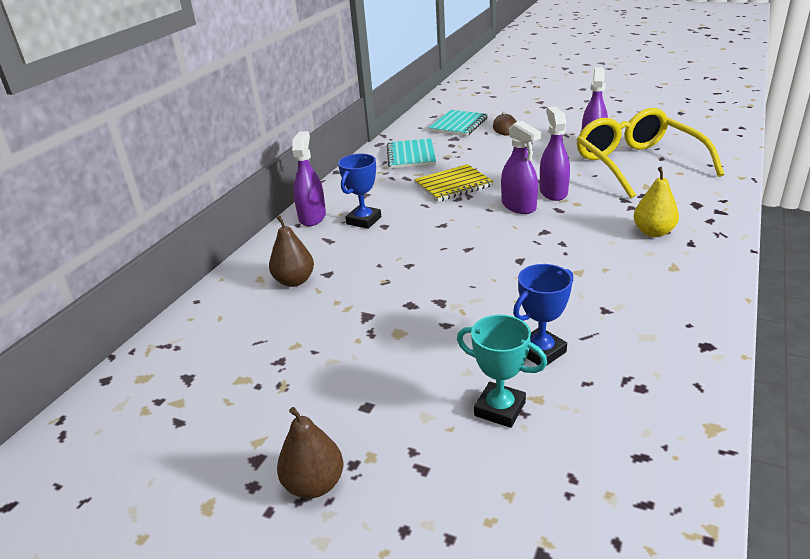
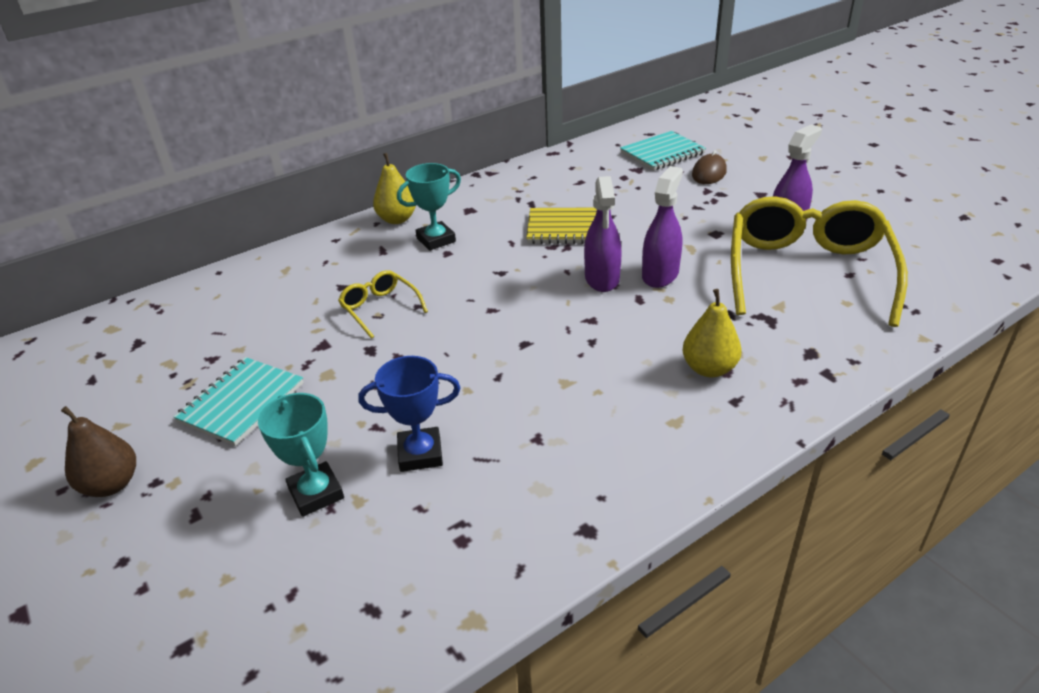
camera: 30 degrees right, 5 degrees up
(294, 281) = (308, 283): brown pear -> none
(312, 217) = (397, 219): purple spray bottle -> yellow pear
(364, 220) = (436, 240): blue trophy -> turquoise trophy
(381, 277) = (380, 308): none -> yellow glasses
(411, 156) = (567, 178): turquoise notebook -> turquoise notebook (241, 403)

